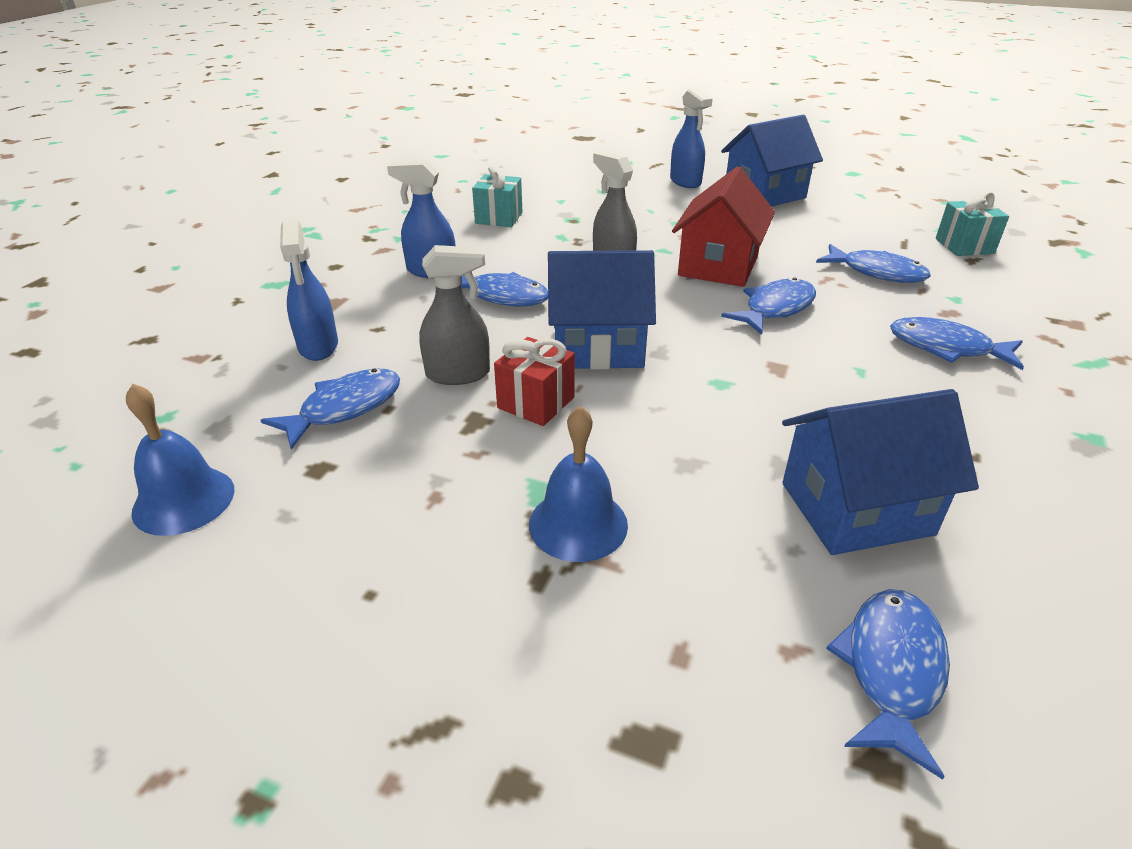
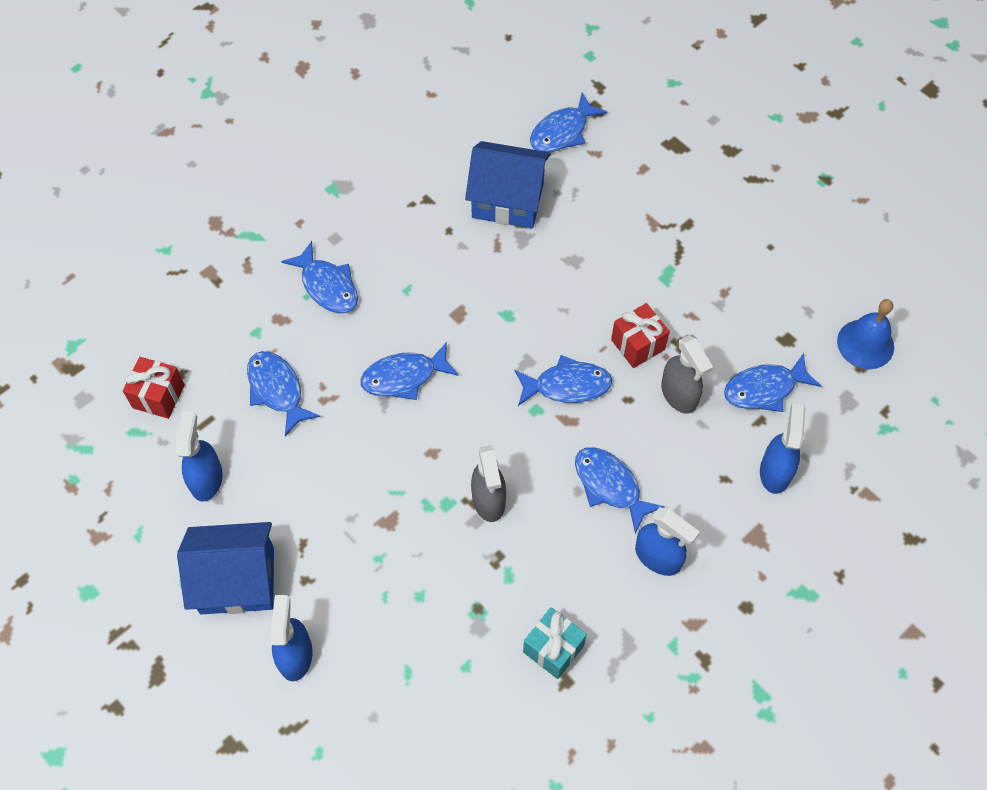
camera: 155 degrees left, 25 degrees up
(458, 374) = (679, 395): grey spray bottle -> grey spray bottle turned 135 degrees counterclockwise
(578, 524) = (655, 246): blue bell -> none
(598, 347) = (567, 386): blue house -> blue fish
(718, 266) = (399, 457): red house -> none
(855, 222) = (206, 479): none -> blue spray bottle
(964, 246) = (158, 396): turquoise gift -> red gift

